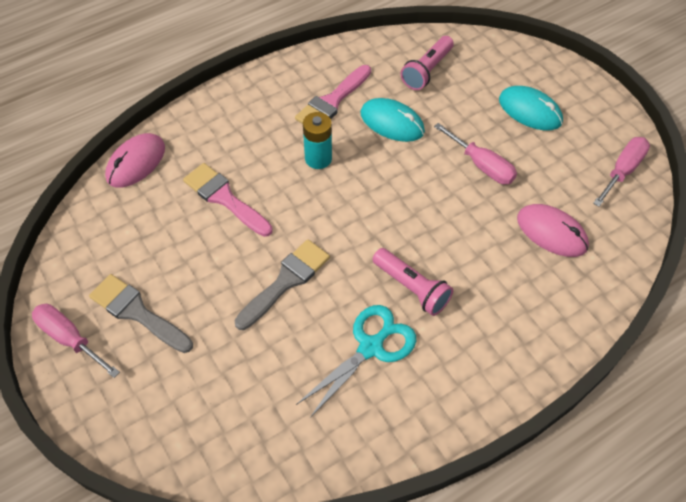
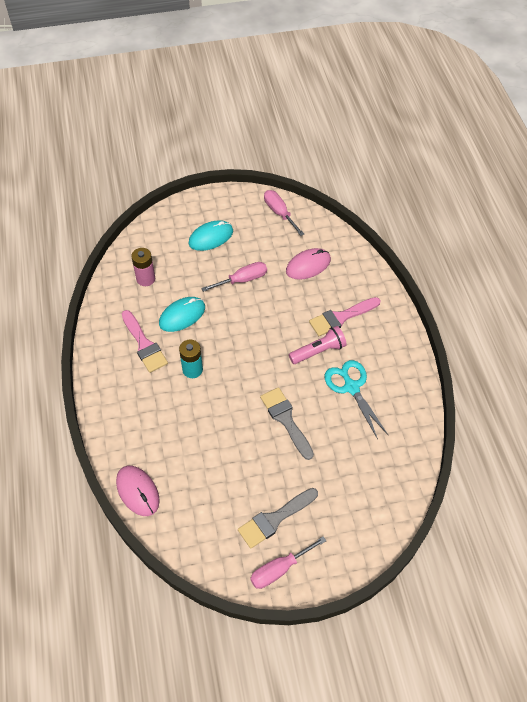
camera: 70 degrees left, 0 degrees up
(224, 198) = (200, 438): pink brush -> pink brush (341, 317)
(427, 70) = (146, 279): pink flashlight -> pink battery

